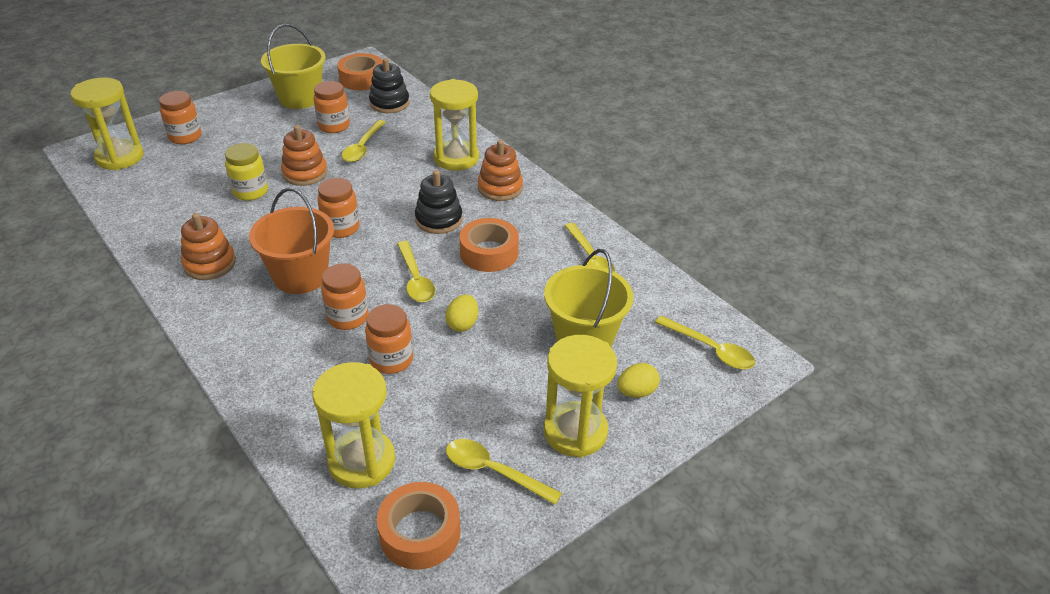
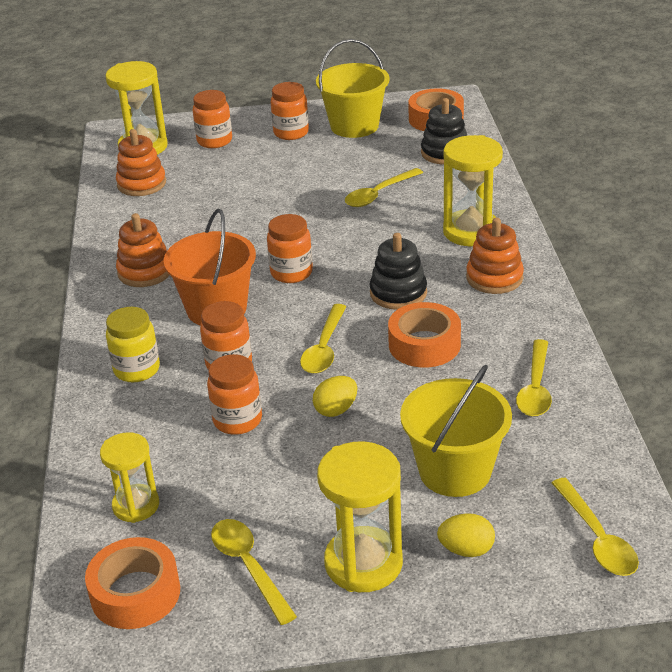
camera: 35 degrees right, 5 degrees down
(250, 192) = (233, 211): yellow jar -> yellow jar (137, 369)
(305, 173) = (299, 206): orange stacking toy -> orange stacking toy (141, 184)
(334, 126) = (366, 164): orange jar -> orange jar (291, 133)
(361, 461) = (136, 505): yellow hourglass -> yellow hourglass, size x0.64

